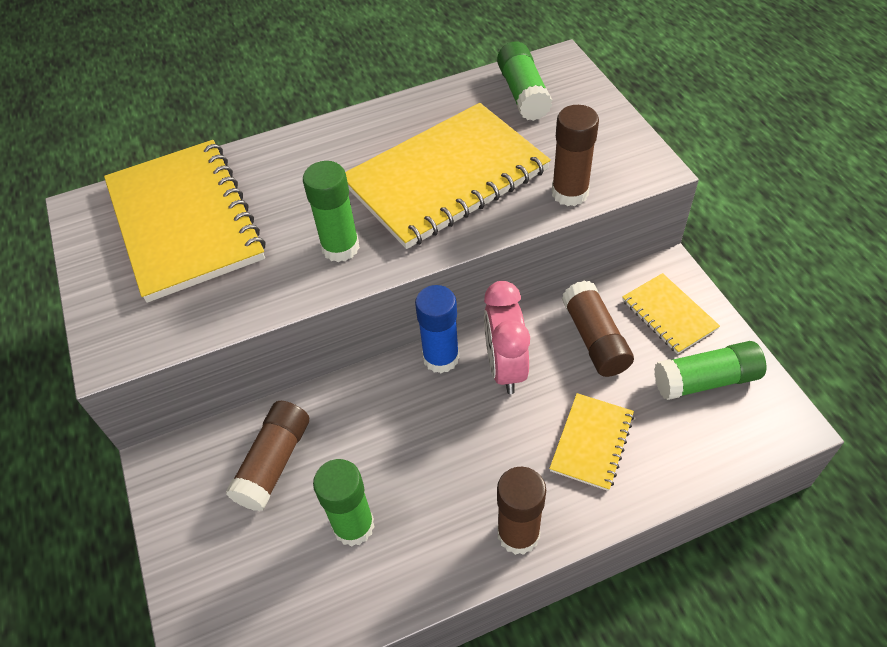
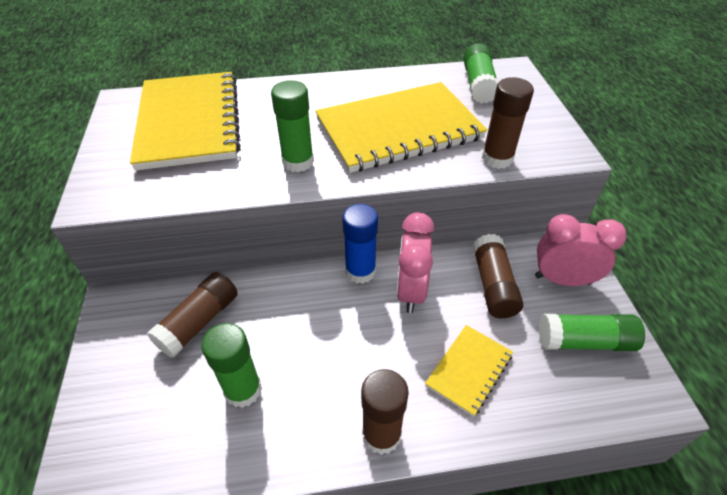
camera: 10 degrees right, 5 degrees down
(669, 315) = (562, 280): yellow notebook -> pink clock

